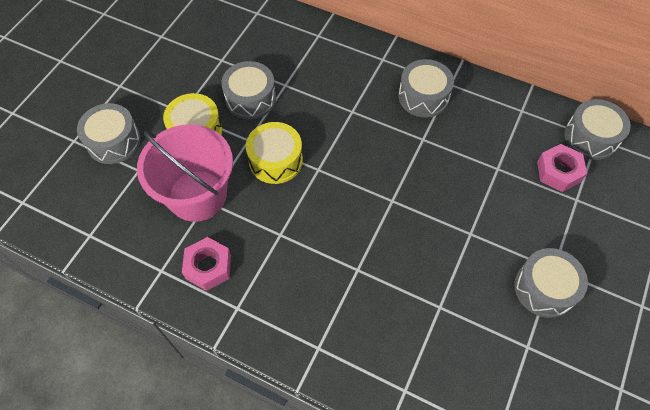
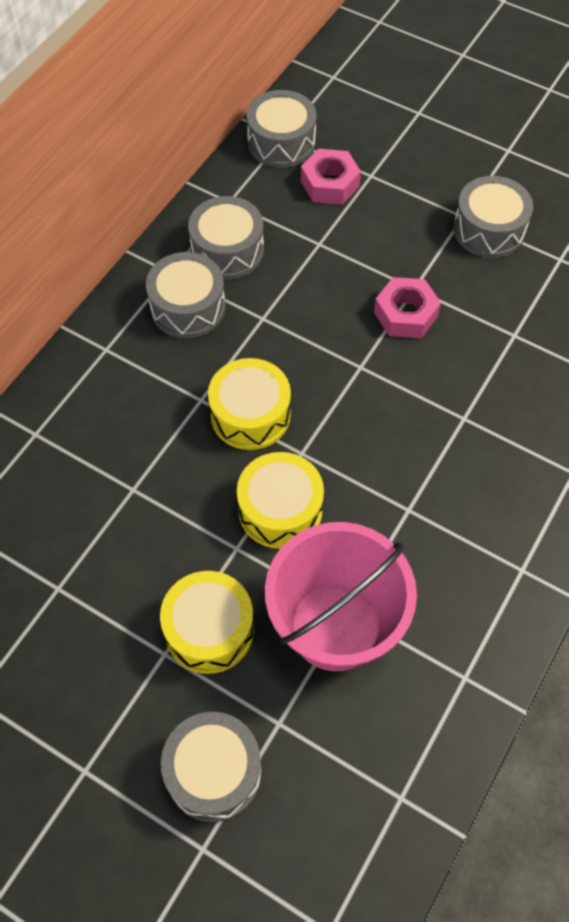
camera: 85 degrees left, 0 degrees up
(208, 267) = (459, 608): pink nut -> pink nut (405, 314)
(250, 99) = (153, 542): grey drum -> grey drum (227, 250)
(344, 138) = (250, 415): none -> yellow drum

